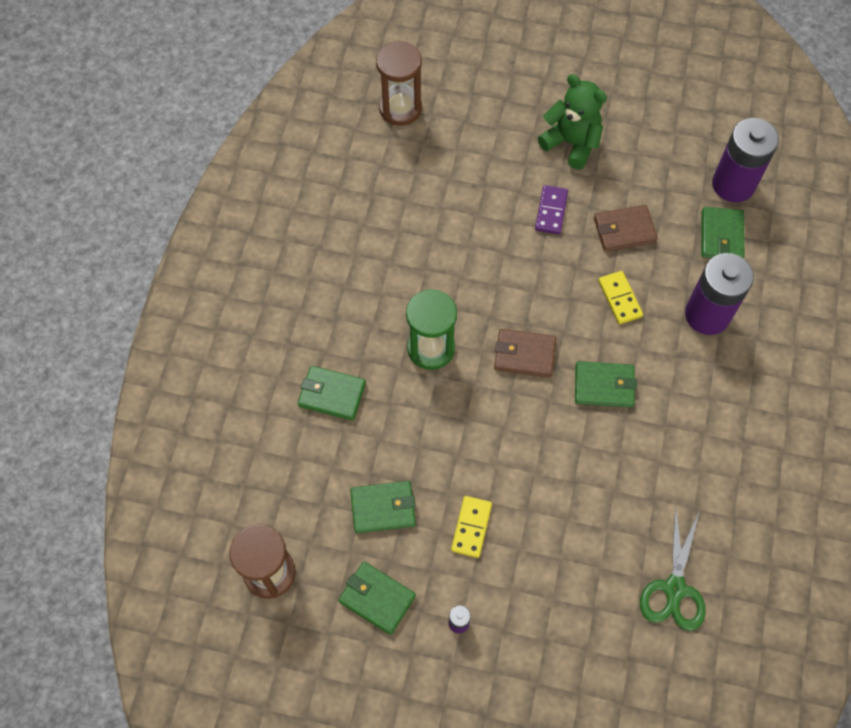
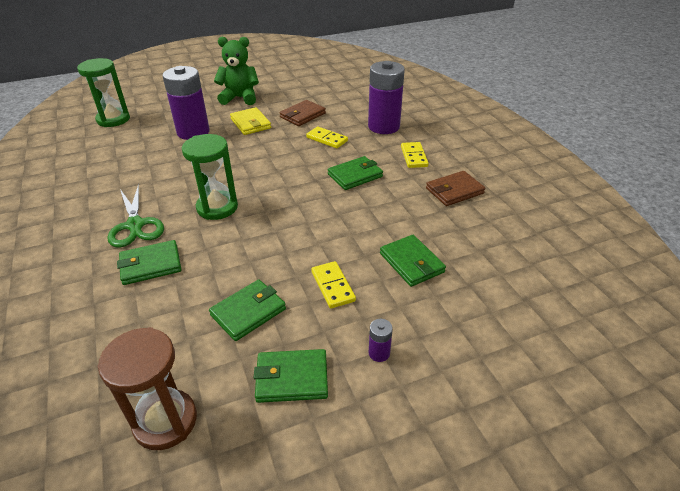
camera: 35 degrees left, 25 degrees down
(400, 108) = (113, 119): brown hourglass -> green hourglass
(524, 354) = (289, 183): brown wallet -> brown wallet (454, 191)
(551, 211) = (250, 123): purple domino -> yellow wallet
(674, 589) = (506, 245): green scissors -> green scissors (135, 225)
(696, 395) = (413, 156): none -> yellow domino
(721, 236) = (359, 99): green wallet -> green wallet (411, 263)
(733, 184) = (345, 83): purple battery -> purple battery (193, 132)

